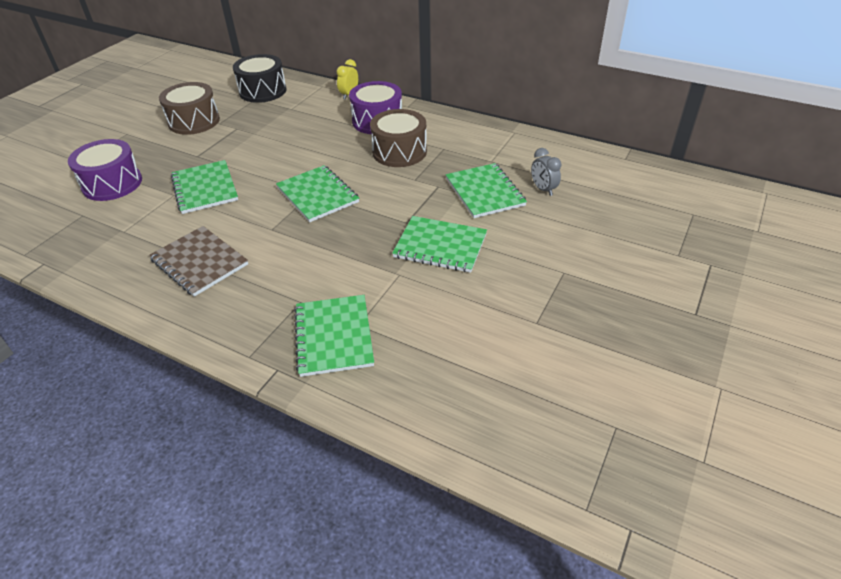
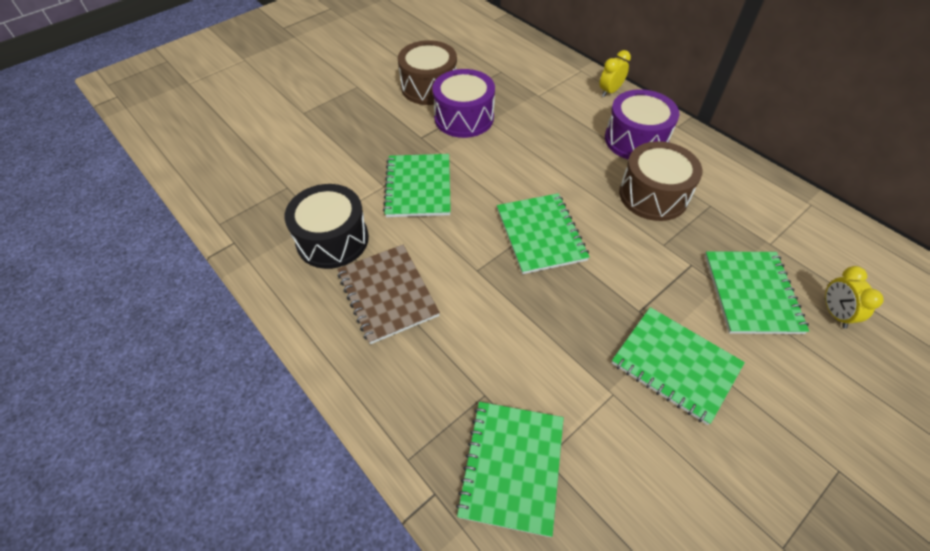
camera: 20 degrees right, 10 degrees up
(112, 183) = (326, 152): purple drum -> purple drum (464, 118)
(262, 91) = (512, 62): black drum -> black drum (332, 240)
(543, 189) = (834, 313): grey clock -> yellow clock

